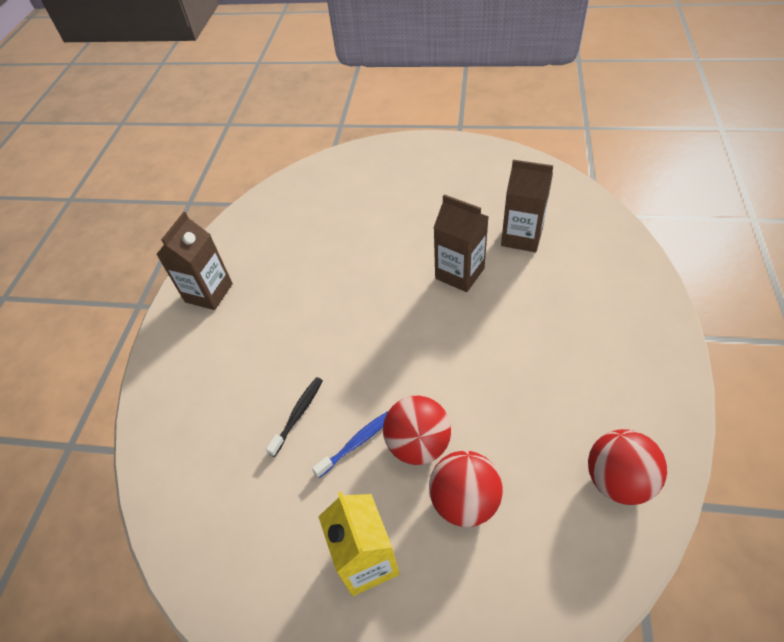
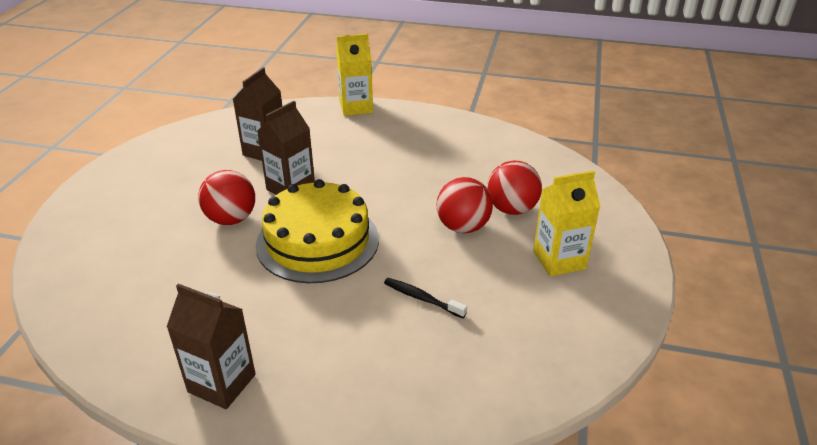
camera: 90 degrees left, 15 degrees down
(356, 443) = (457, 261): blue toothbrush -> none
(377, 314) = (317, 241): none -> yellow cake
(617, 480) = (499, 147): red ball -> red ball (231, 219)
(654, 295) = (356, 107): none -> yellow carton

